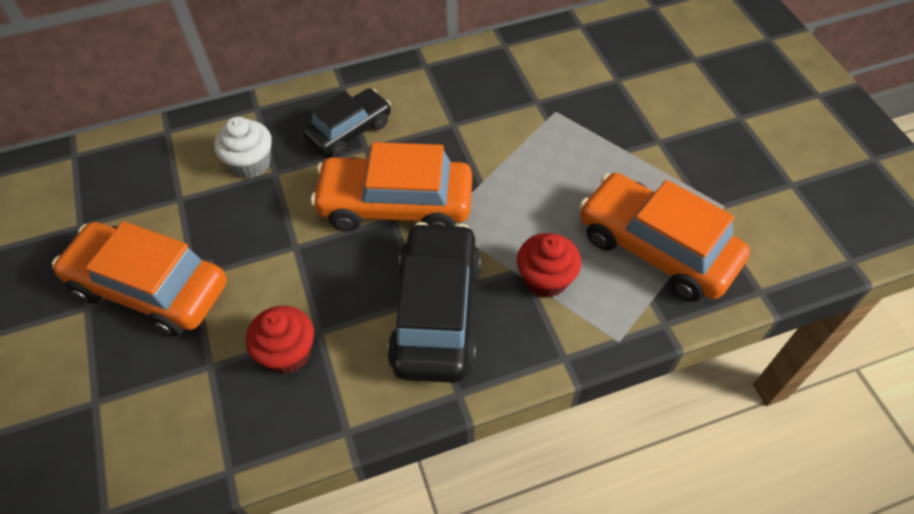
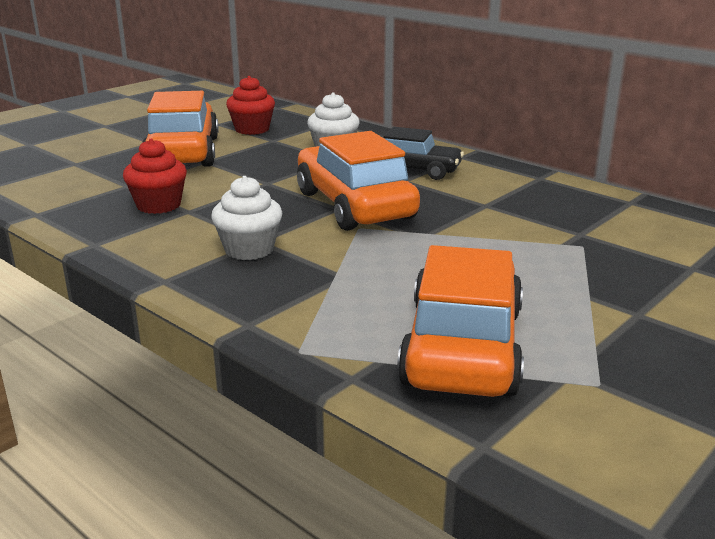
camera: 60 degrees right, 30 degrees down
(436, 313) = (249, 249): black car -> white cupcake
(545, 279) = (343, 291): red cupcake -> red cupcake (252, 129)

